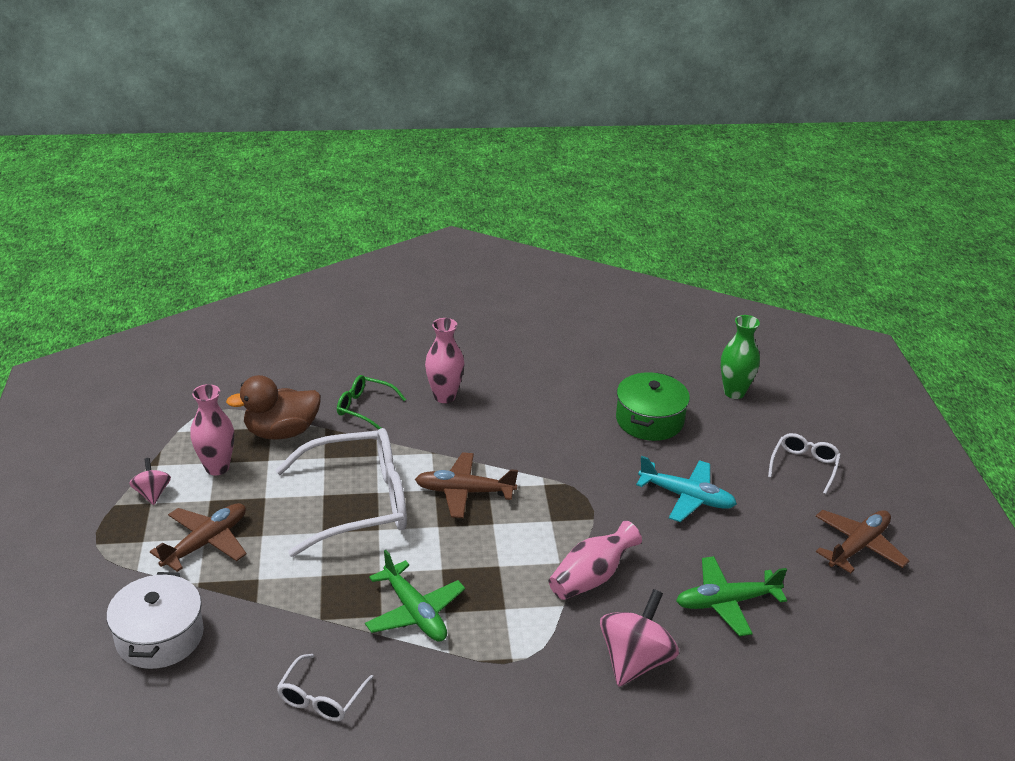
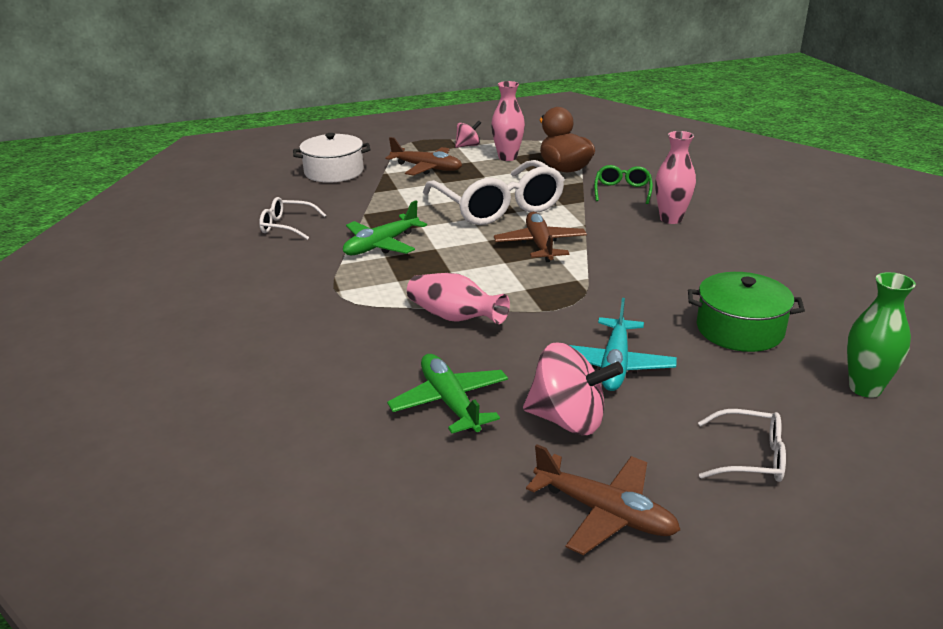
camera: 80 degrees right, 5 degrees down
(635, 661) = (349, 351): pink spinning top -> pink spinning top (568, 420)

